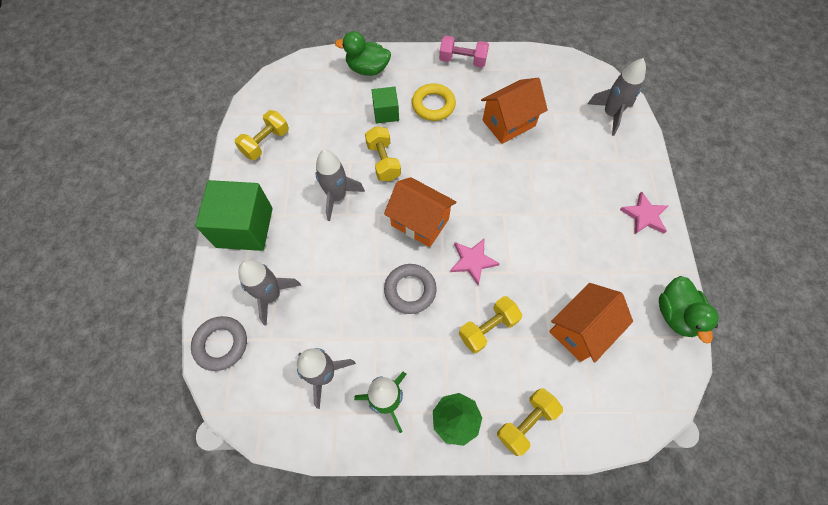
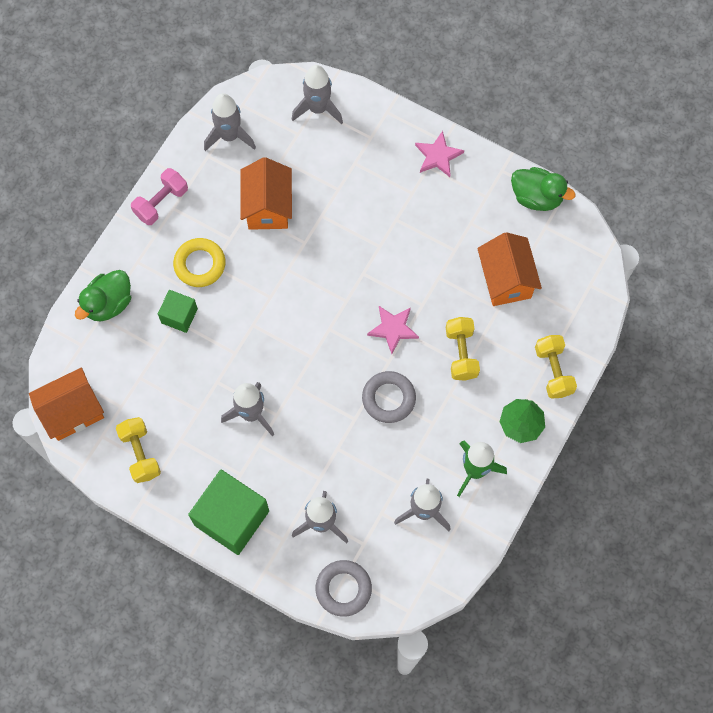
camera: 60 degrees left, 5 degrees up
(383, 161) = (237, 349): yellow dumbbell -> none
(420, 222) = (326, 352): orange house -> orange house (73, 412)
(543, 73) = (229, 136): none -> grey rocket

